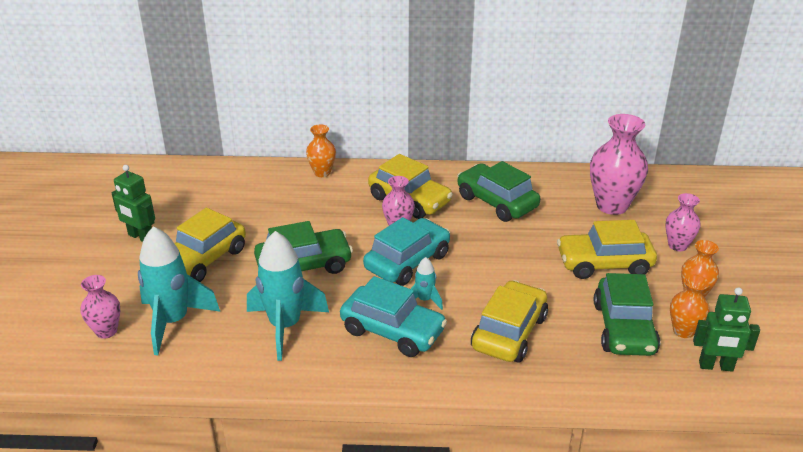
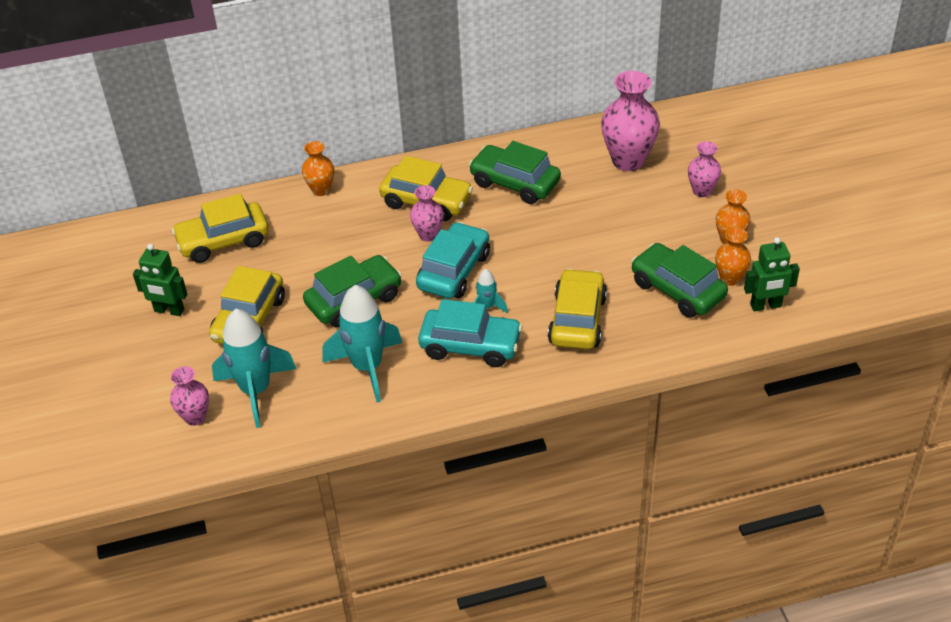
camera: 15 degrees left, 10 degrees up
(604, 263) = (640, 227): yellow car -> yellow car (223, 241)
(623, 328) = (677, 290): green car -> green car turned 150 degrees clockwise

